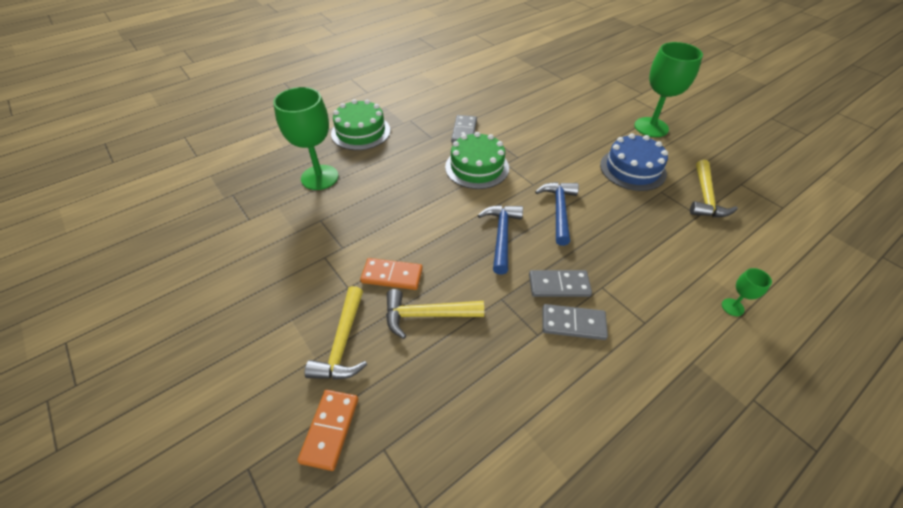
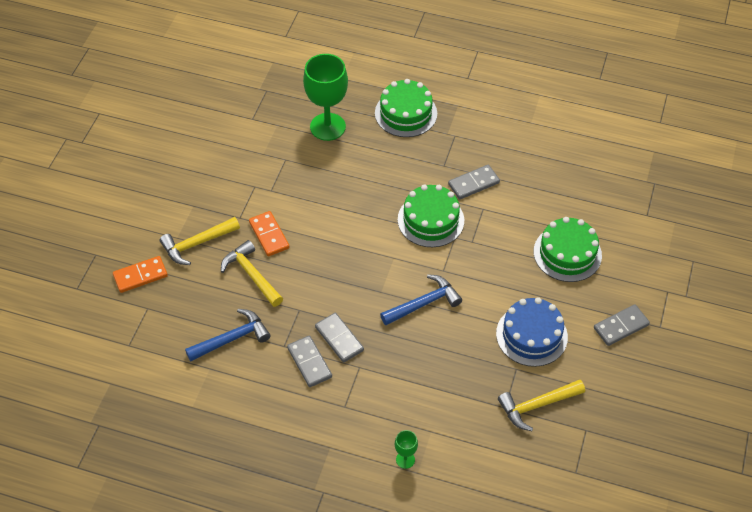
camera: 55 degrees right, 5 degrees up
(501, 236) = (361, 279): blue hammer -> blue hammer (232, 338)
(568, 120) = (567, 253): none -> green cake
(651, 127) = (621, 326): green goblet -> grey domino

